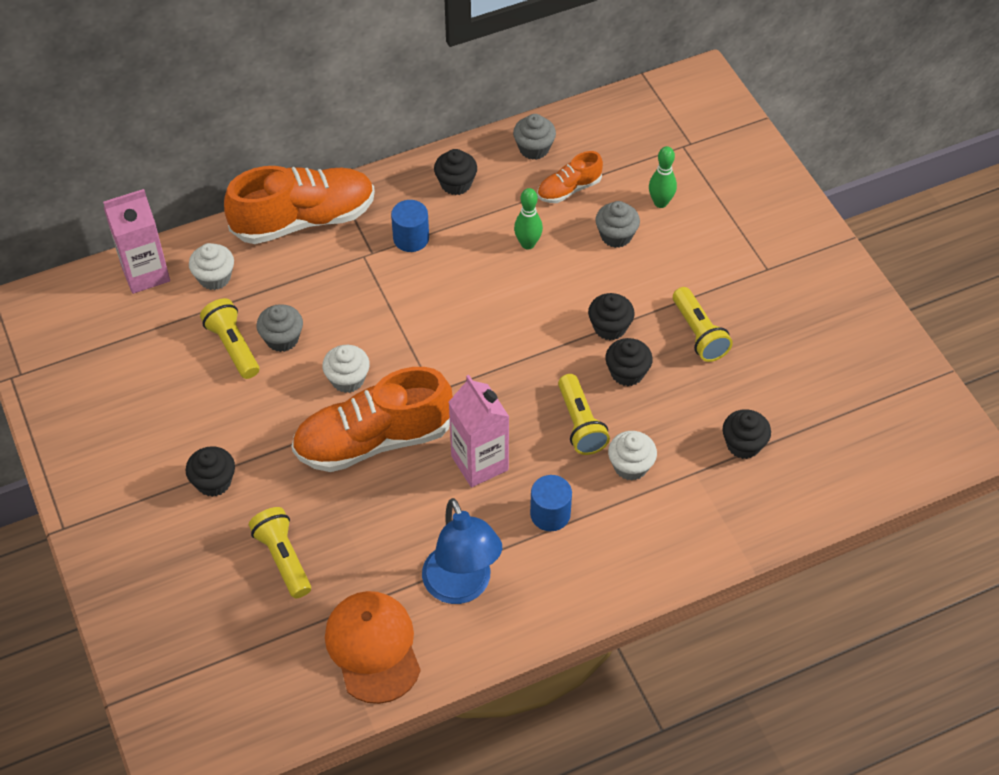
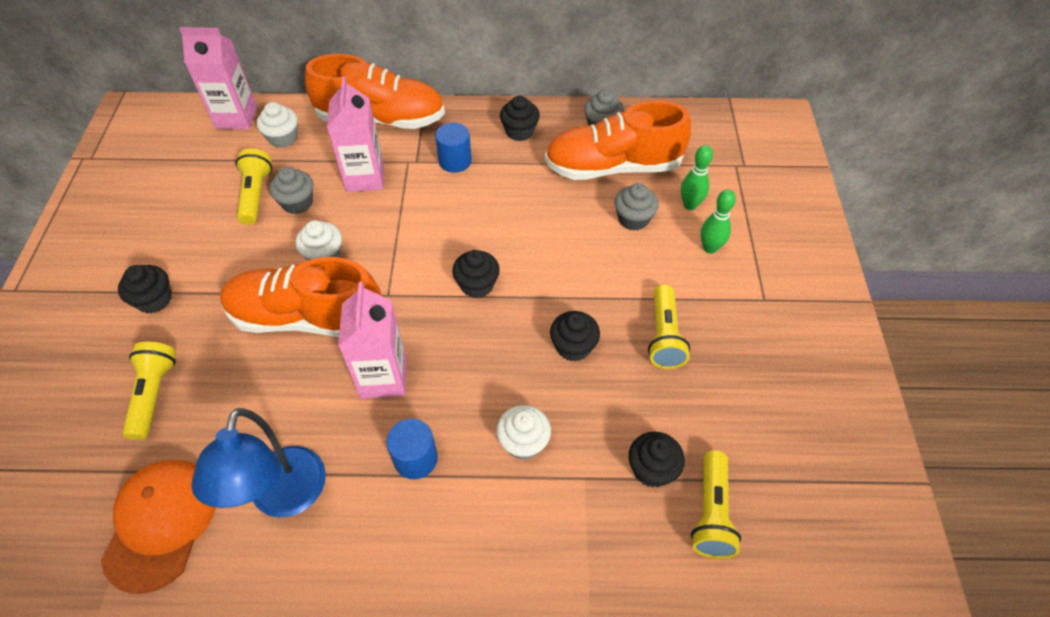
camera: 25 degrees right, 0 degrees up
(332, 288) = (365, 178): none -> pink carton
(528, 244) = (550, 199): green bowling pin -> green bowling pin (709, 248)
(569, 189) = (613, 167): orange shoe -> orange shoe, size x2.02
(580, 424) = (499, 378): yellow flashlight -> yellow flashlight (711, 512)
(610, 327) = (581, 297): black cupcake -> black cupcake (477, 285)

